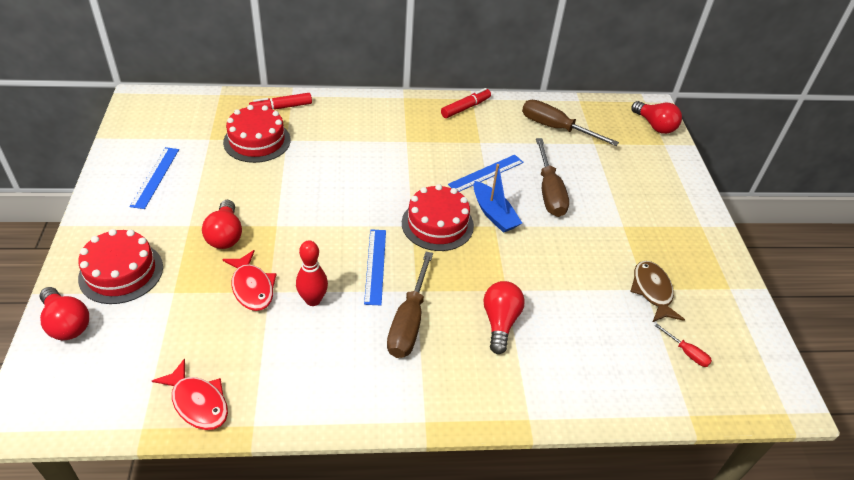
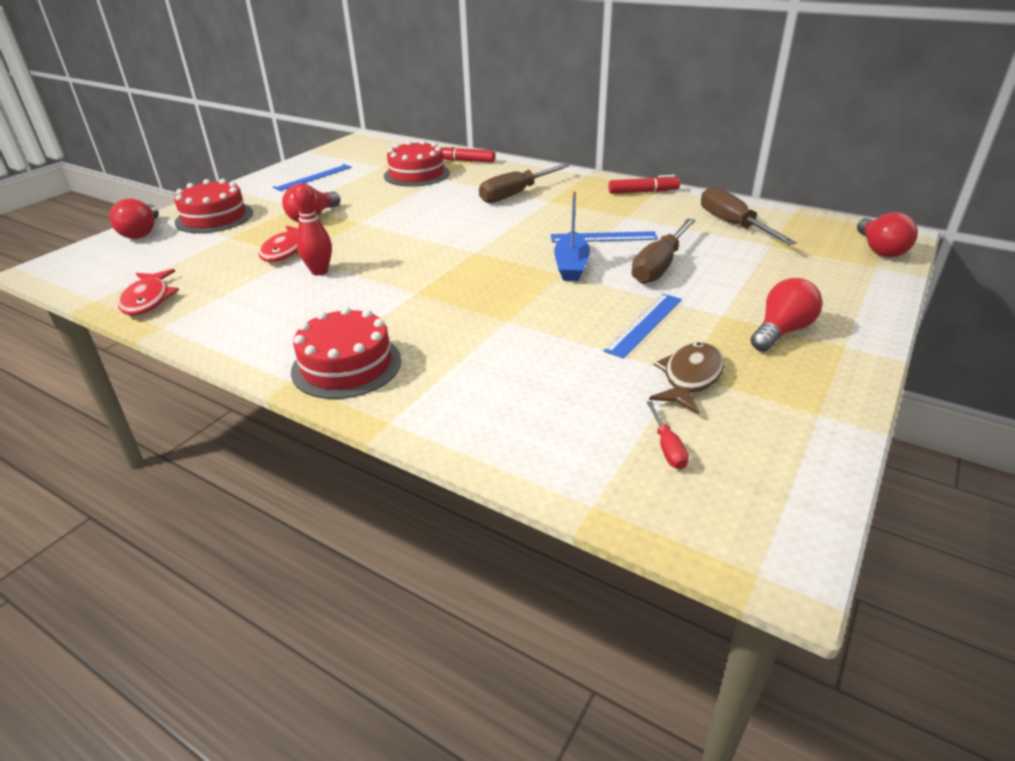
camera: 40 degrees right, 10 degrees down
(375, 266) = (403, 267): blue ruler -> blue ruler (644, 324)
(409, 322) = (378, 310): brown screwdriver -> brown screwdriver (516, 194)
(437, 224) = (501, 257): red cake -> red cake (346, 365)
(500, 322) = (466, 340): red light bulb -> red light bulb (781, 331)

